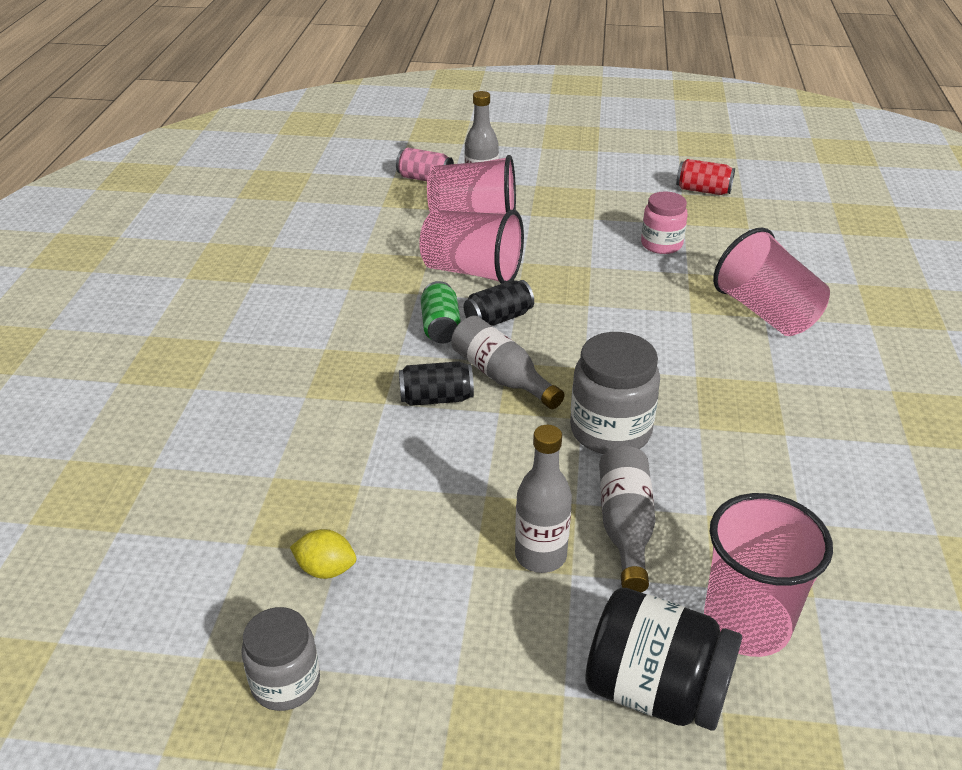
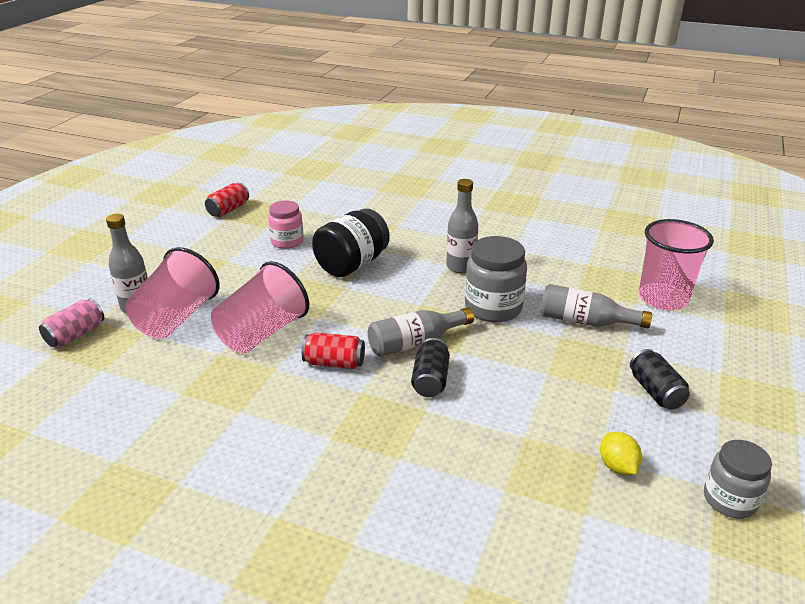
camera: 75 degrees left, 5 degrees down
(326, 569) = (617, 466): yellow lemon -> yellow lemon turned 45 degrees counterclockwise
(441, 327) = (334, 363): green can -> red can
(498, 319) = (339, 331): black can -> black can (655, 391)
(540, 555) = (608, 360): grey bottle -> grey bottle (460, 267)
(656, 690) = (713, 339): black jar -> black jar (352, 264)
(766, 313) = (392, 225): pink cup -> none

